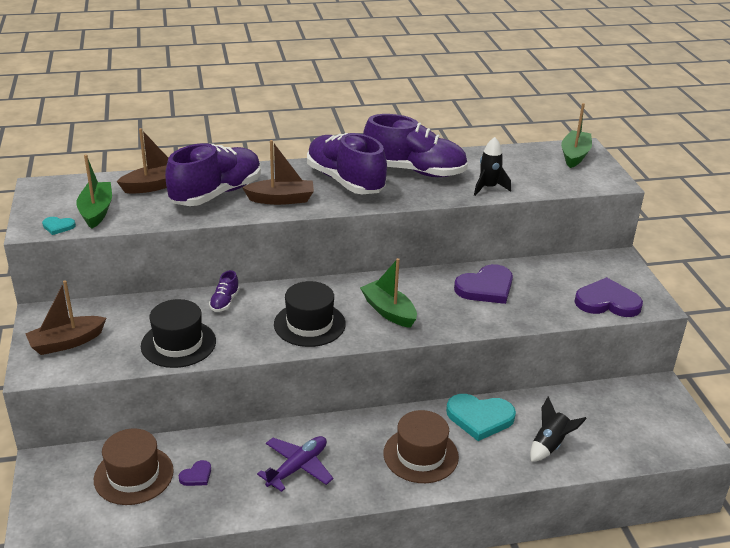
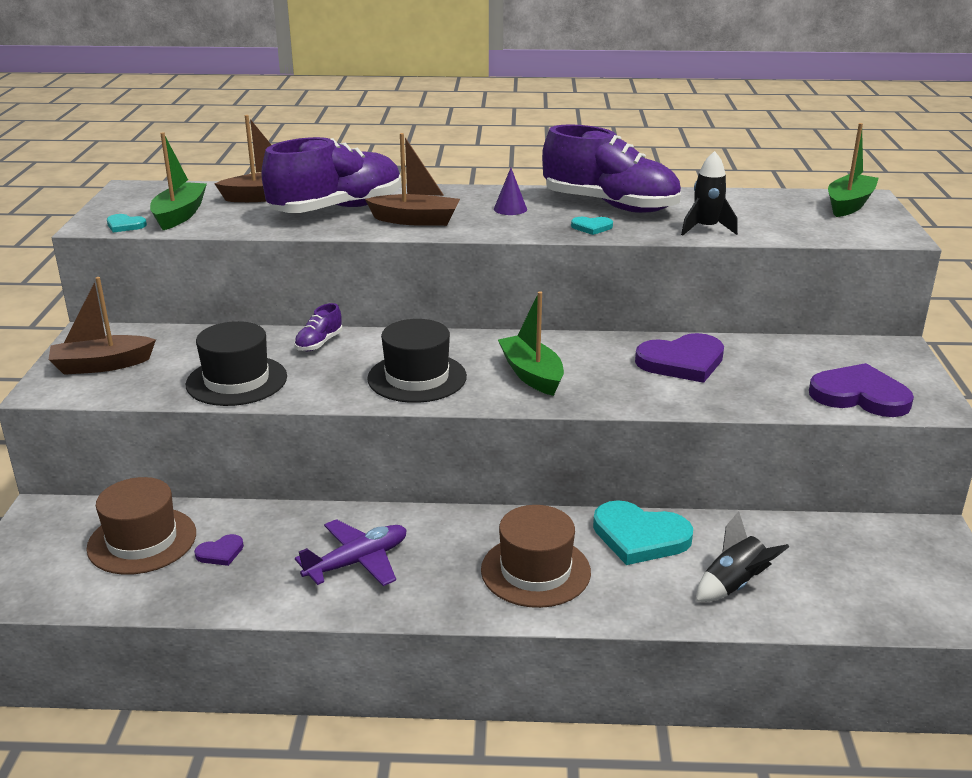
camera: 15 degrees right, 5 degrees down
(345, 181) = (510, 209): purple shoe -> purple cone
(410, 194) = (592, 227): none -> turquoise heart

